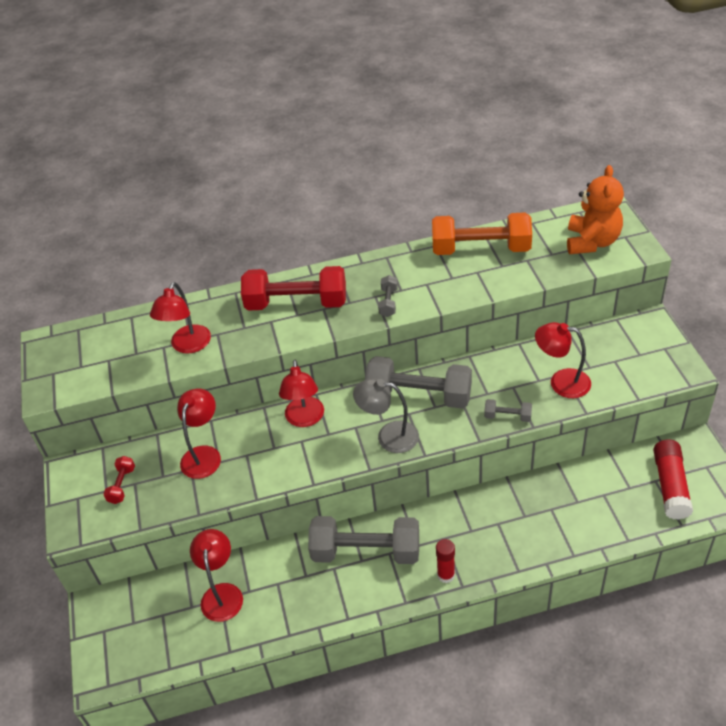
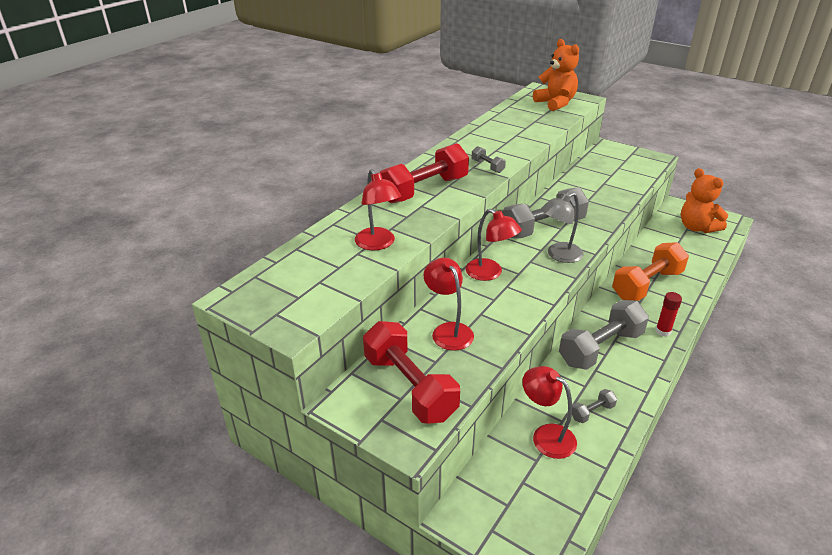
camera: 45 degrees left, 10 degrees down
(122, 485) = (409, 387): red dumbbell -> red dumbbell, size x2.27
(481, 249) = (500, 125): orange dumbbell -> orange dumbbell (647, 285)
(507, 416) = (608, 214): grey dumbbell -> grey dumbbell (592, 412)
(561, 382) = (609, 187): red lamp -> none
(670, 486) = (697, 227): red glue stick -> orange teddy bear

